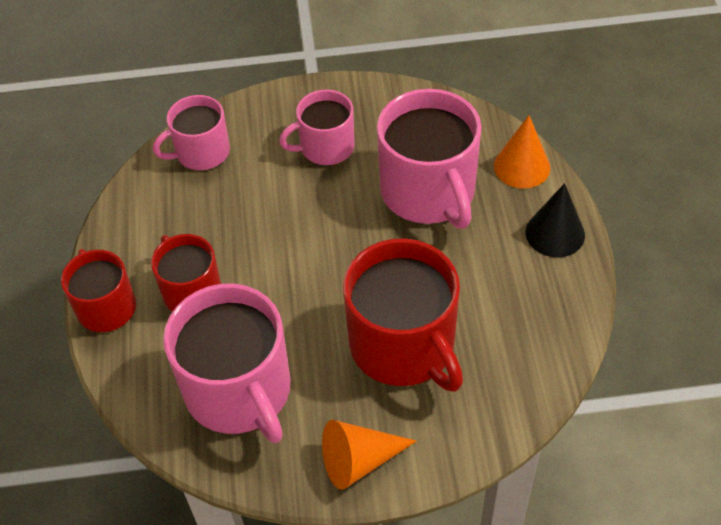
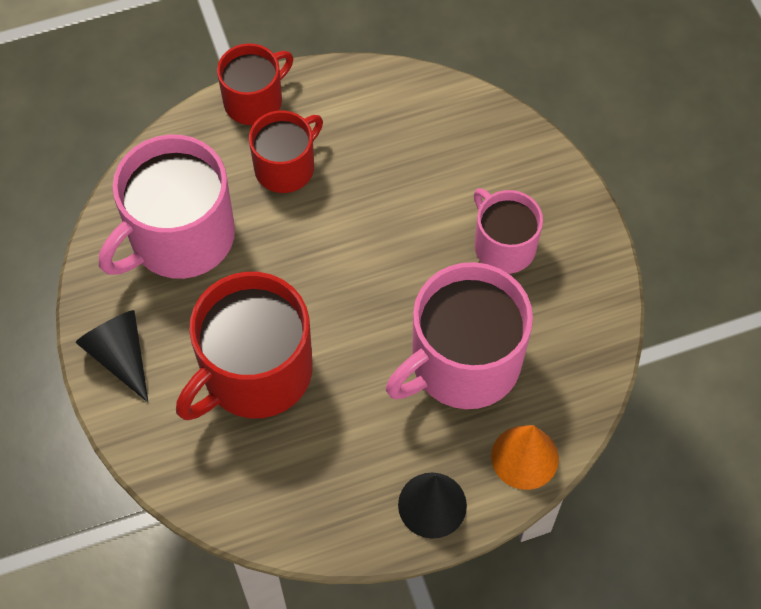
camera: 75 degrees right, 10 degrees up
(201, 152) = (466, 128): pink mug -> none
(359, 460) = (120, 356): orange cone -> black cone

